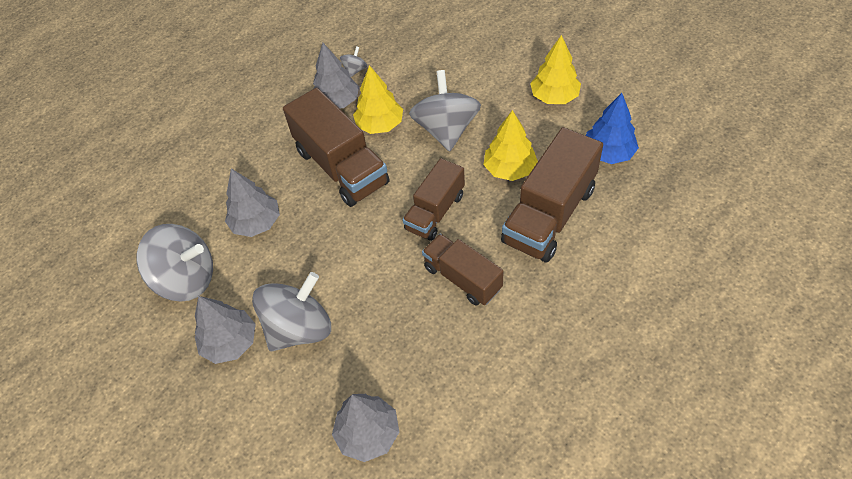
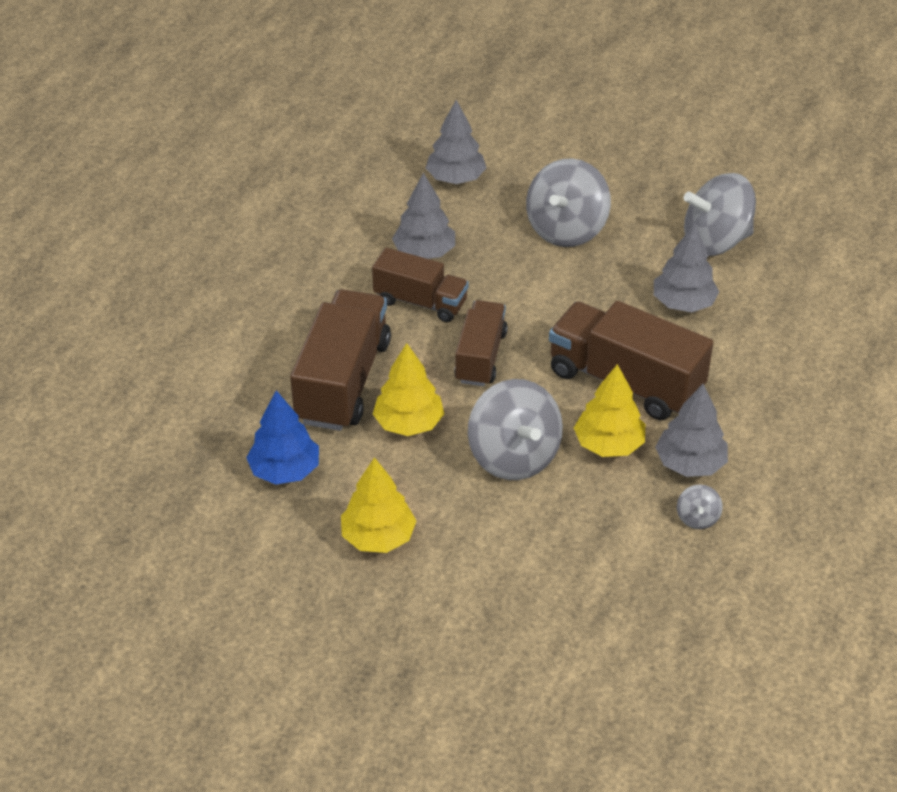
camera: 155 degrees right, 10 degrees down
(230, 342) = (626, 206): grey tree -> grey tree (424, 252)

